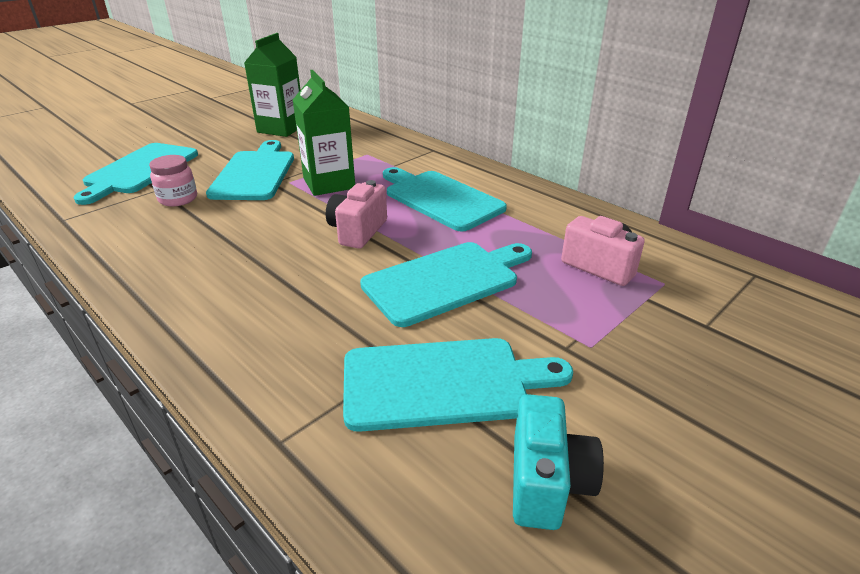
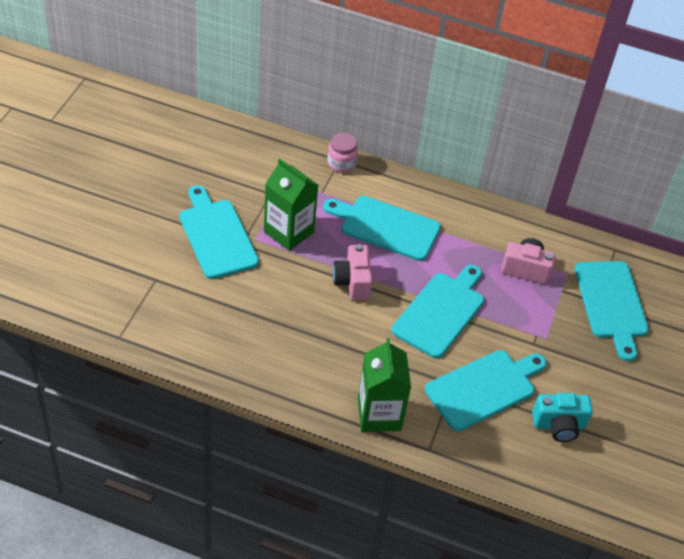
camera: 30 degrees left, 15 degrees up
(140, 170) = (112, 260): turquoise cutting board -> turquoise cutting board (611, 303)
(178, 199) = (185, 286): pink jar -> pink jar (341, 163)
(281, 129) = (179, 161): green carton -> green carton (379, 414)
(546, 482) = (559, 425): turquoise camera -> turquoise camera turned 105 degrees clockwise

